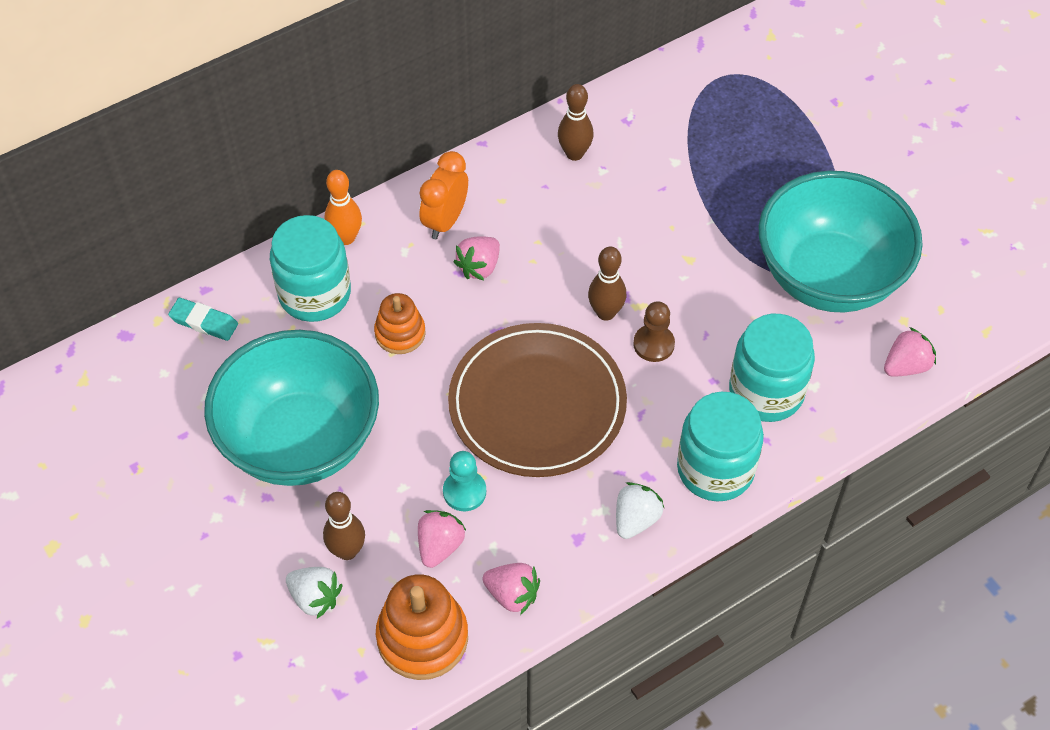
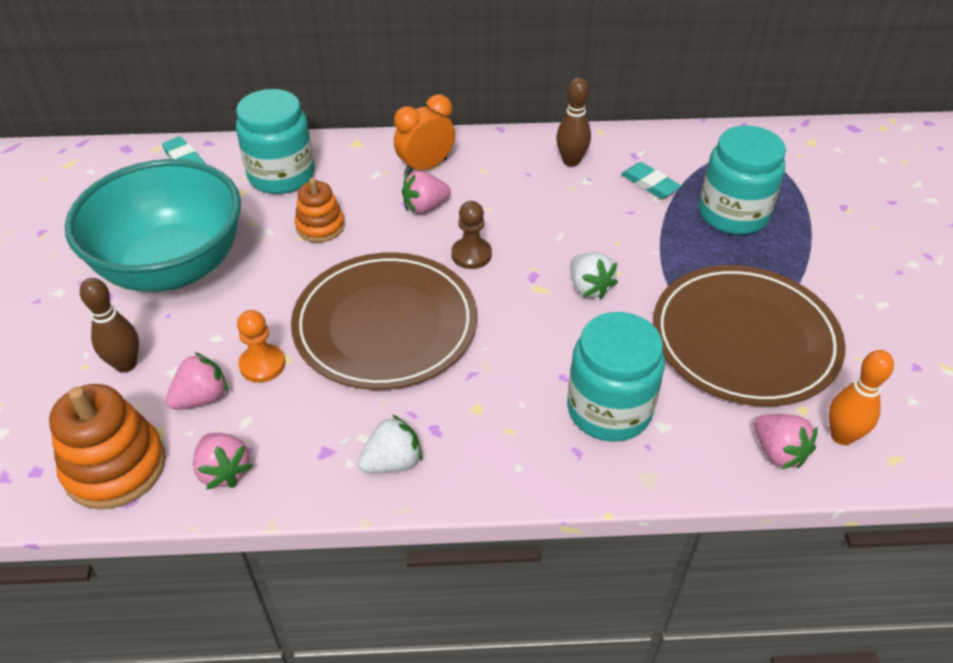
camera: 30 degrees right, 10 degrees down
(315, 598) = (65, 388): white strawberry -> white strawberry (589, 287)
(346, 237) = (339, 149): orange bowling pin -> orange bowling pin (842, 436)
(464, 492) = (262, 365): turquoise pawn -> orange pawn
(605, 312) = (505, 281): brown bowling pin -> none
(653, 344) = (529, 323): brown pawn -> brown pawn (471, 255)
(660, 149) = (649, 184): none -> turquoise eraser
(715, 469) = (506, 455): turquoise jar -> turquoise jar (733, 214)
(828, 277) = (744, 339): turquoise bowl -> brown plate
(906, 366) = (778, 452): pink strawberry -> pink strawberry turned 60 degrees clockwise

